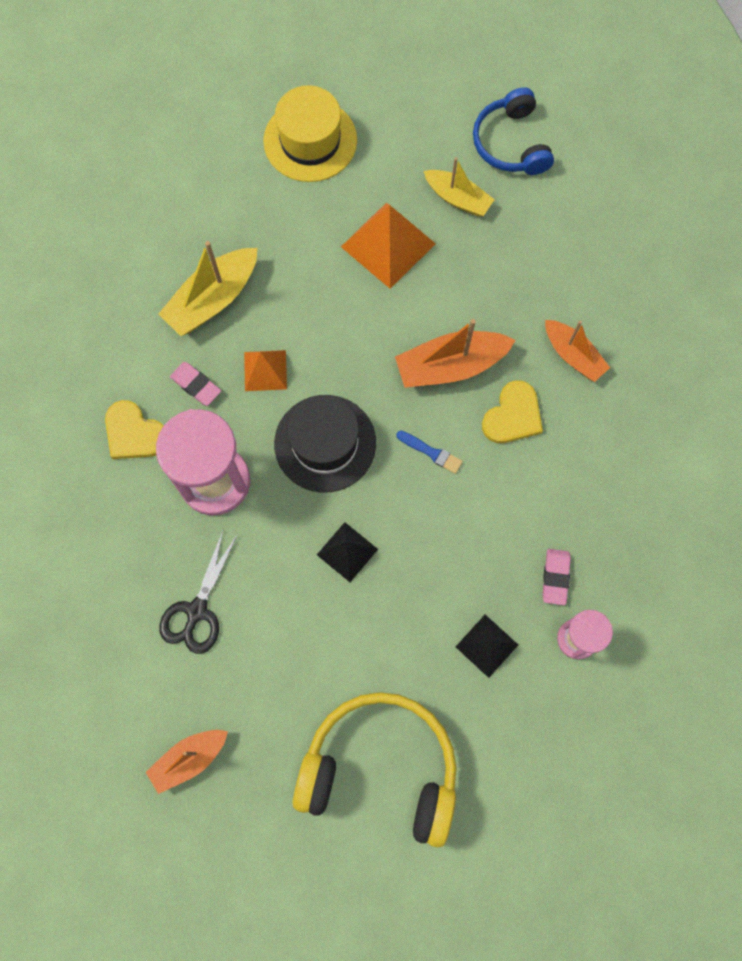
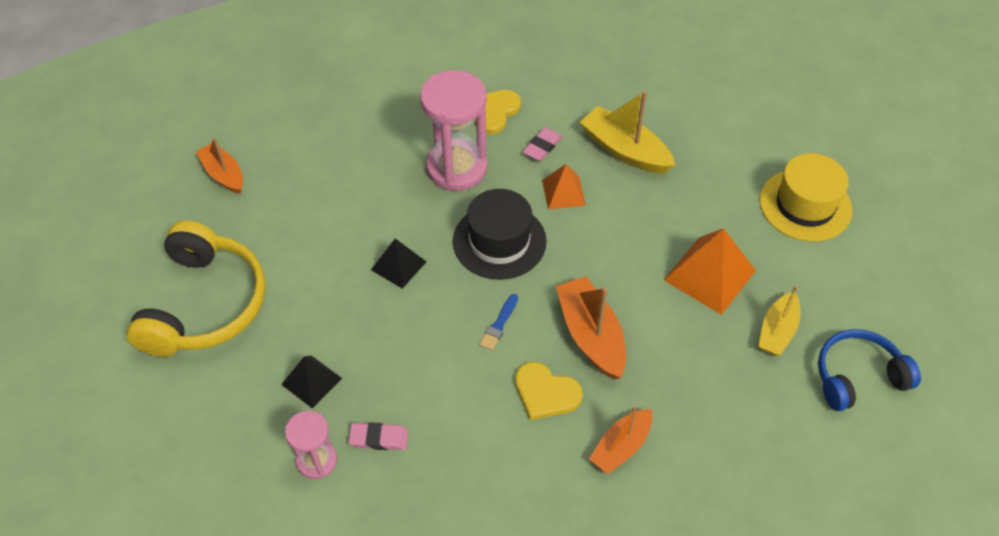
camera: 85 degrees right, 20 degrees down
(197, 611) = (344, 167): black scissors -> none

